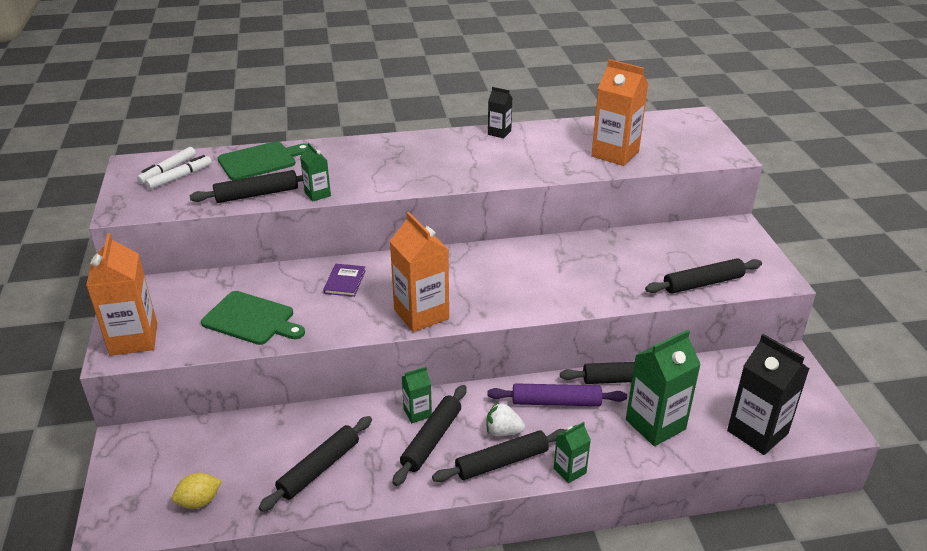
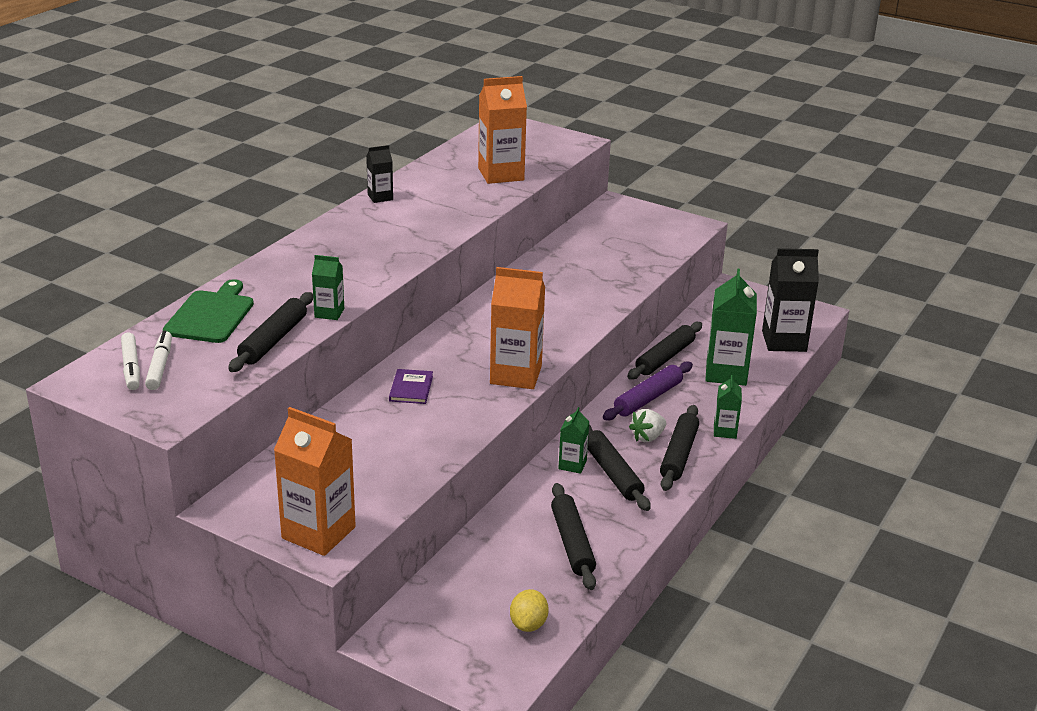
camera: 50 degrees left, 5 degrees down
(252, 319) = (391, 457): green cutting board -> none
(345, 281) = (411, 388): purple book -> purple book turned 45 degrees clockwise
(703, 283) = (658, 251): black rolling pin -> none

